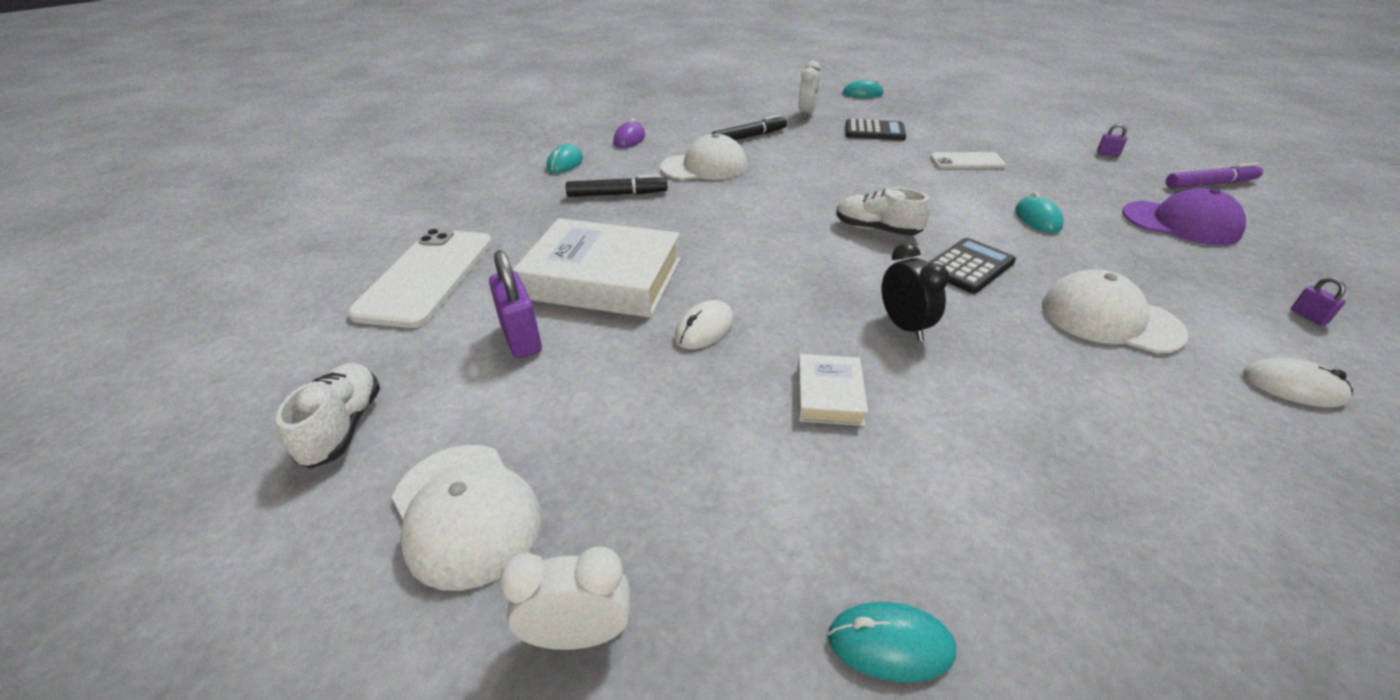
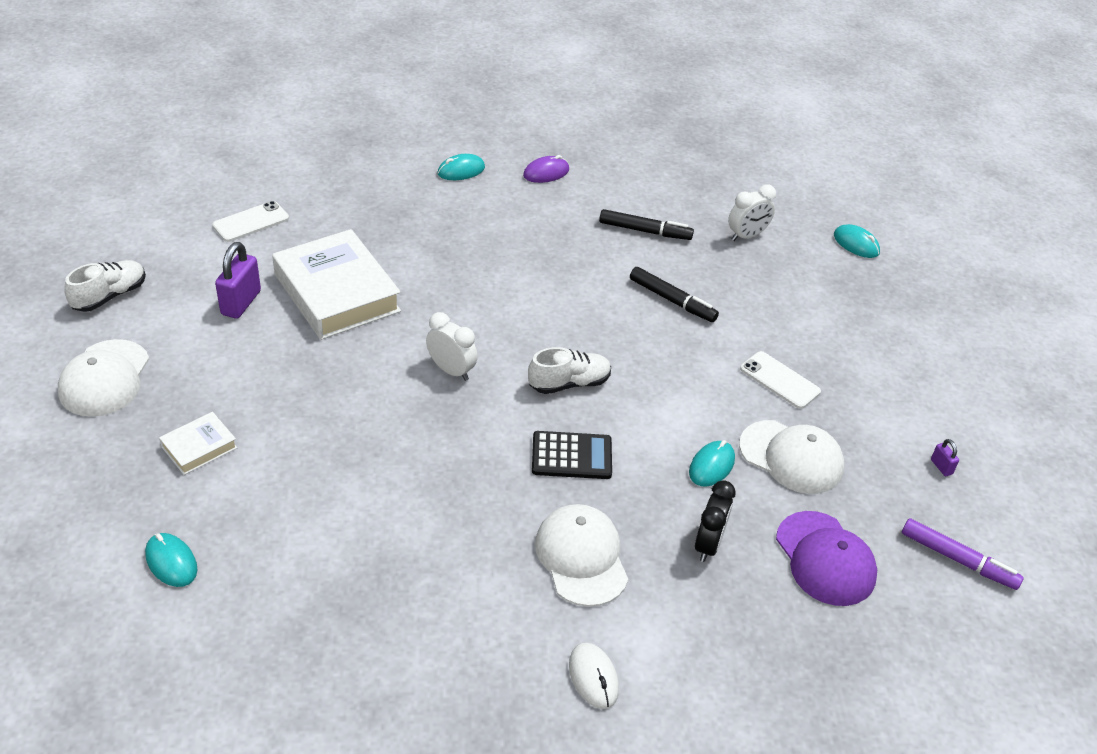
camera: 40 degrees right, 5 degrees up
(426, 277) = (251, 222): white phone -> white phone, size x0.56
(579, 635) = (80, 460): white clock -> white clock (451, 370)
(617, 194) = (449, 227): black marker -> black marker (672, 300)
(704, 167) = (553, 240): white cap -> white cap (791, 457)
(704, 329) = (336, 369): white mouse -> none
(829, 395) = (331, 456): white book -> white book (199, 447)
(874, 131) = (768, 295): black calculator -> none
(876, 229) = (569, 383): white shoe -> white shoe turned 90 degrees clockwise
(904, 326) = (445, 456): black clock -> black clock (708, 544)
(1308, 316) = (726, 672): purple padlock -> none

